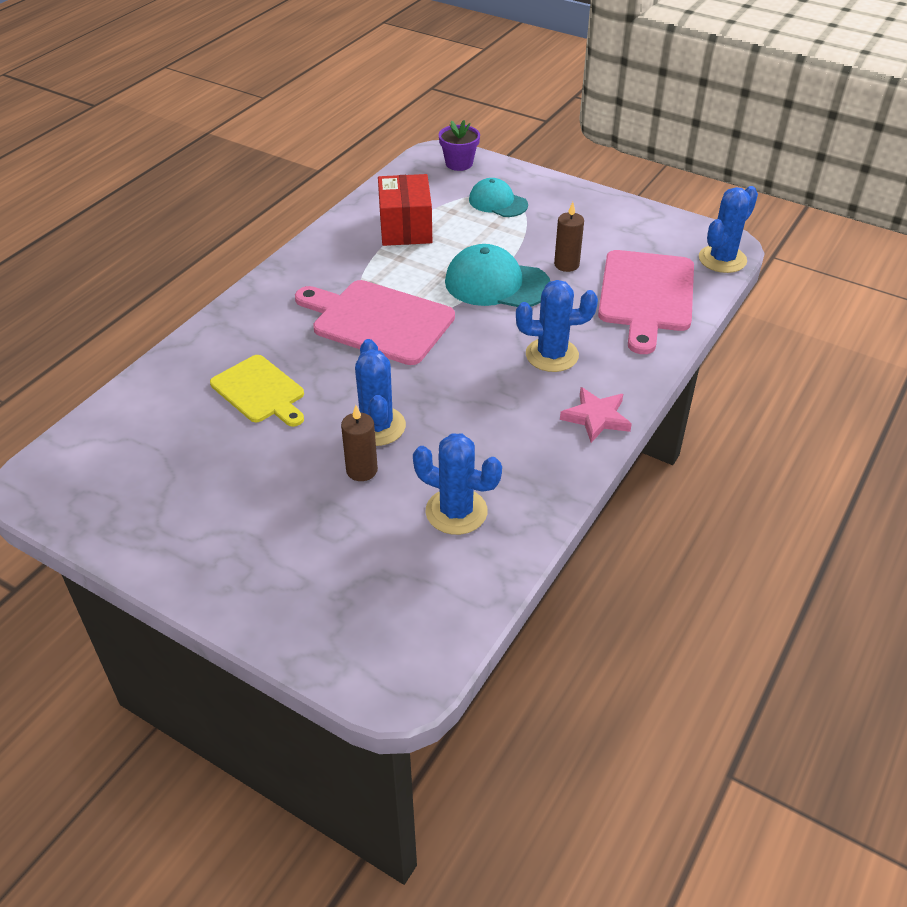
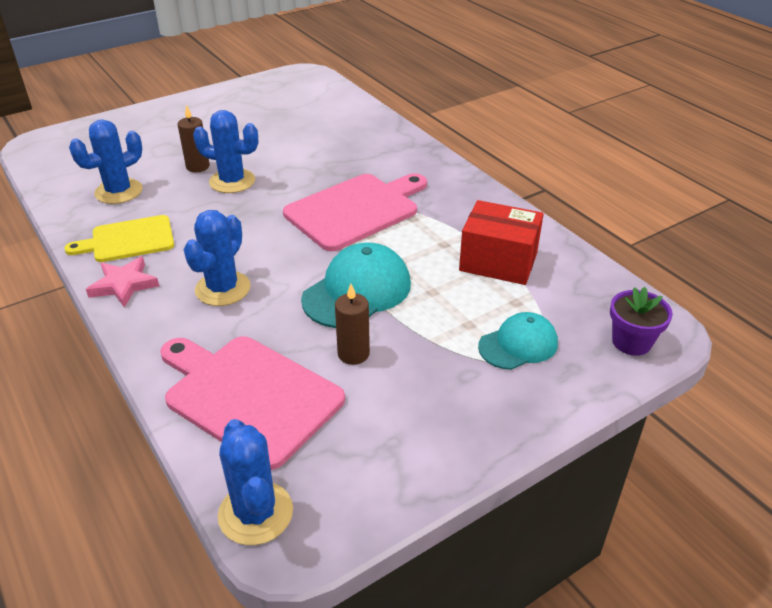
camera: 115 degrees right, 5 degrees down
(260, 391) = (317, 146): yellow cutting board -> yellow cutting board (128, 240)

